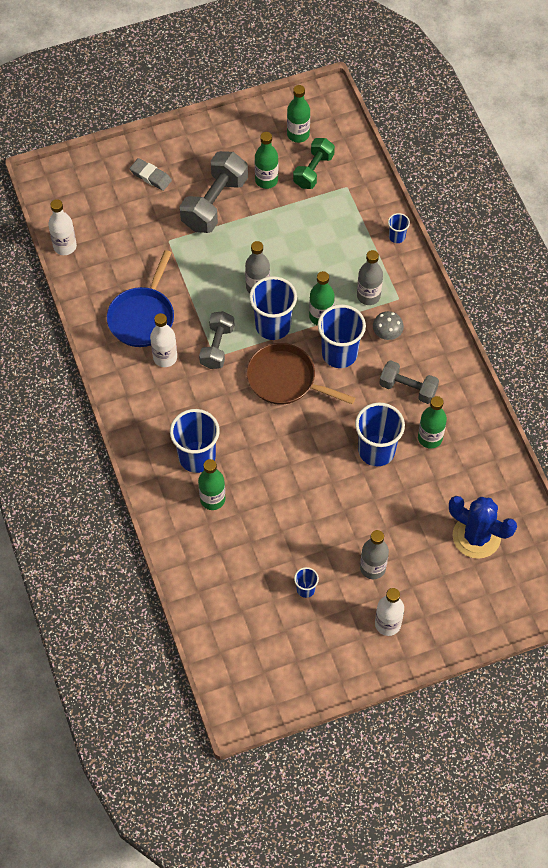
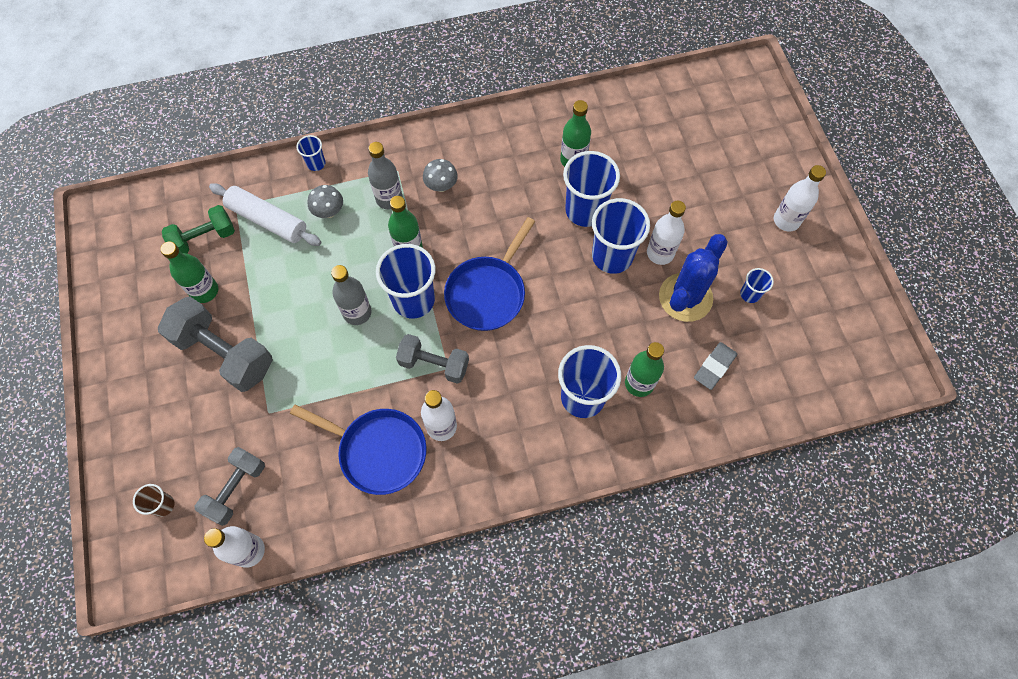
camera: 85 degrees left, 5 degrees up
(95, 189) = (163, 505): none -> brown cup
(150, 176) = (162, 429): grey eraser -> grey eraser (714, 367)
(285, 380) = (488, 292): brown pan -> blue pan
(298, 134) = (146, 250): green bottle -> none
(313, 171) = (204, 239): green dumbbell -> green dumbbell turned 60 degrees counterclockwise
(336, 211) = (268, 220): none -> white rolling pin
(339, 353) = (460, 234): blue cup -> blue cup (612, 256)
(339, 514) = (660, 253): none -> white bottle
(349, 253) = (329, 212): none -> grey mushroom
(372, 568) = (723, 228): grey bottle -> none
(408, 388) = (511, 173): grey dumbbell -> grey dumbbell (236, 489)
(476, 536) = (687, 133): blue cactus -> blue cactus (685, 297)

